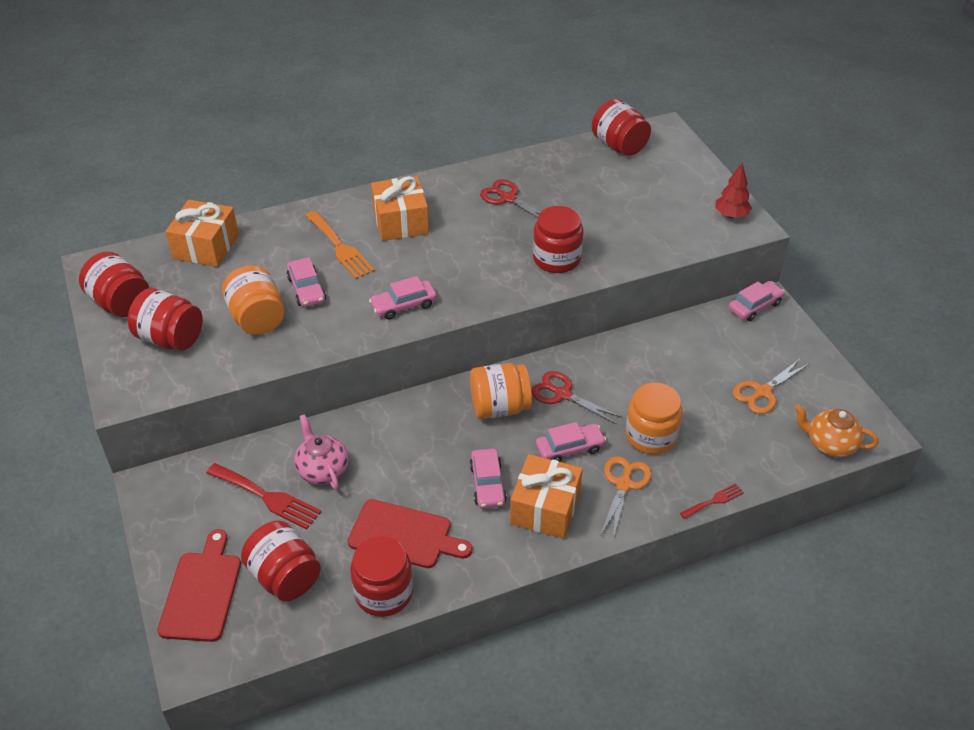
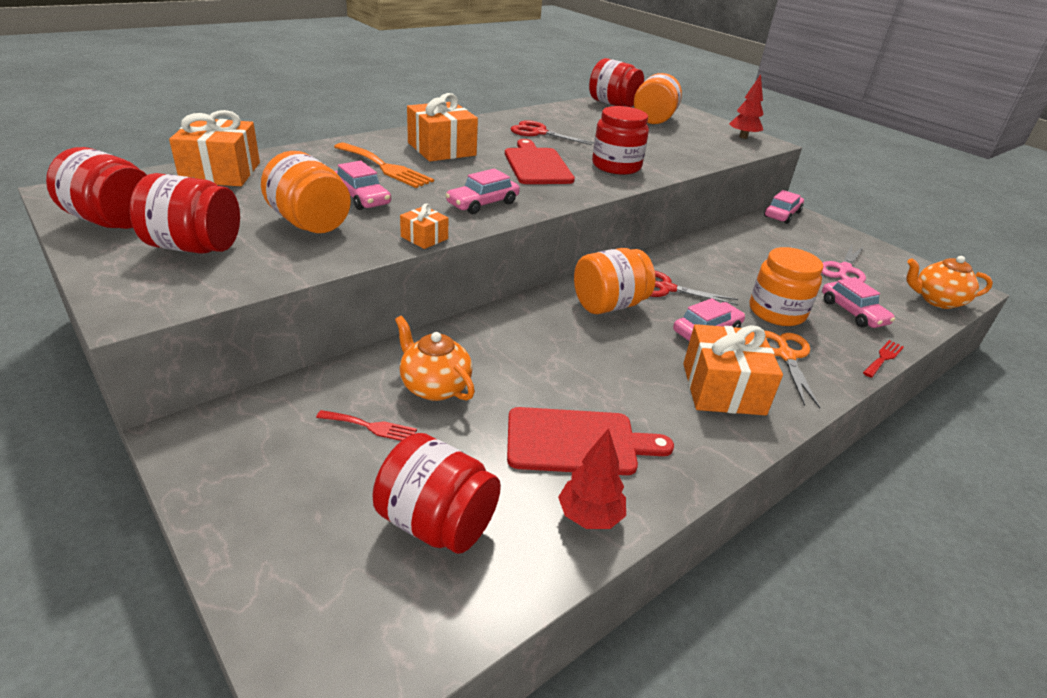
camera: 20 degrees left, 10 degrees down
(202, 592) = (310, 570): red cutting board -> red cutting board (536, 165)
(267, 497) = (371, 427): red fork -> red fork, size x0.55
(322, 470) = (434, 386): pink teapot -> orange teapot
(338, 345) = (424, 238): none -> orange gift
(383, 593) = (589, 516): red jar -> red tree
(487, 484) = (643, 374): pink car -> pink car (853, 312)
(649, 177) = (654, 119): none -> orange jar
(762, 392) = (844, 269): orange scissors -> pink scissors

